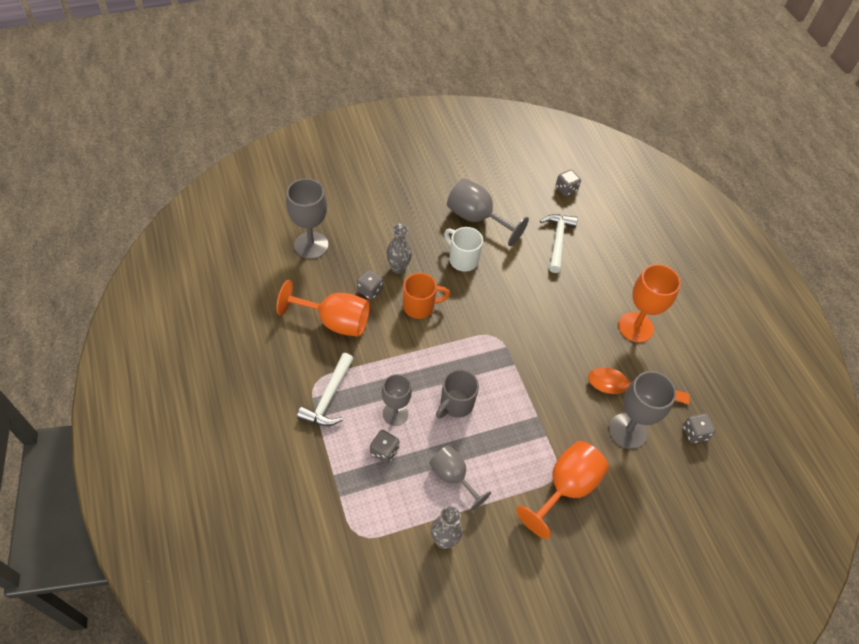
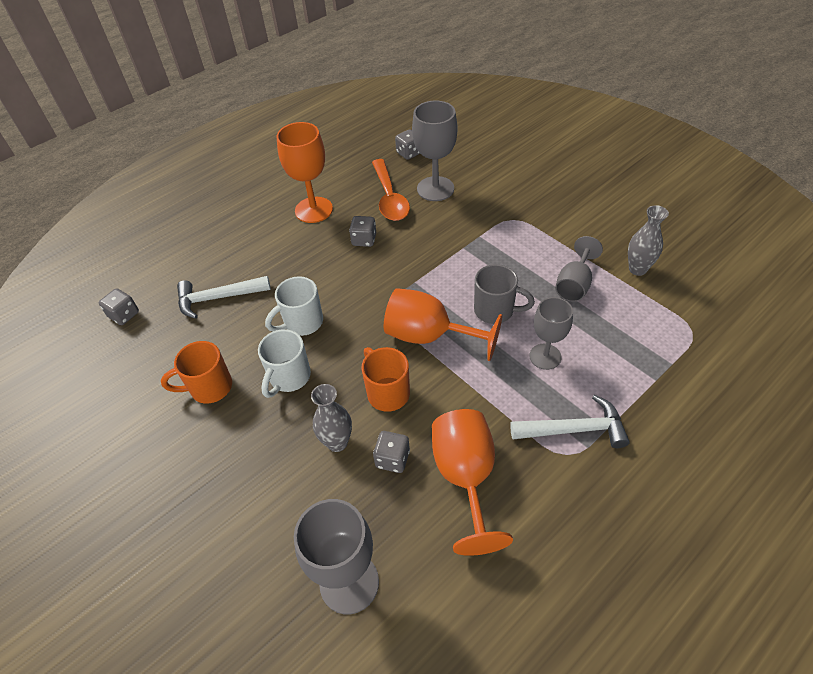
camera: 105 degrees left, 5 degrees down
(384, 451) = (594, 347): grey dice -> grey dice (364, 240)
(477, 218) = (209, 387): grey goblet -> orange mug
(508, 280) = (302, 323): none -> white mug
(565, 488) = (521, 210): orange goblet -> orange goblet (429, 336)

